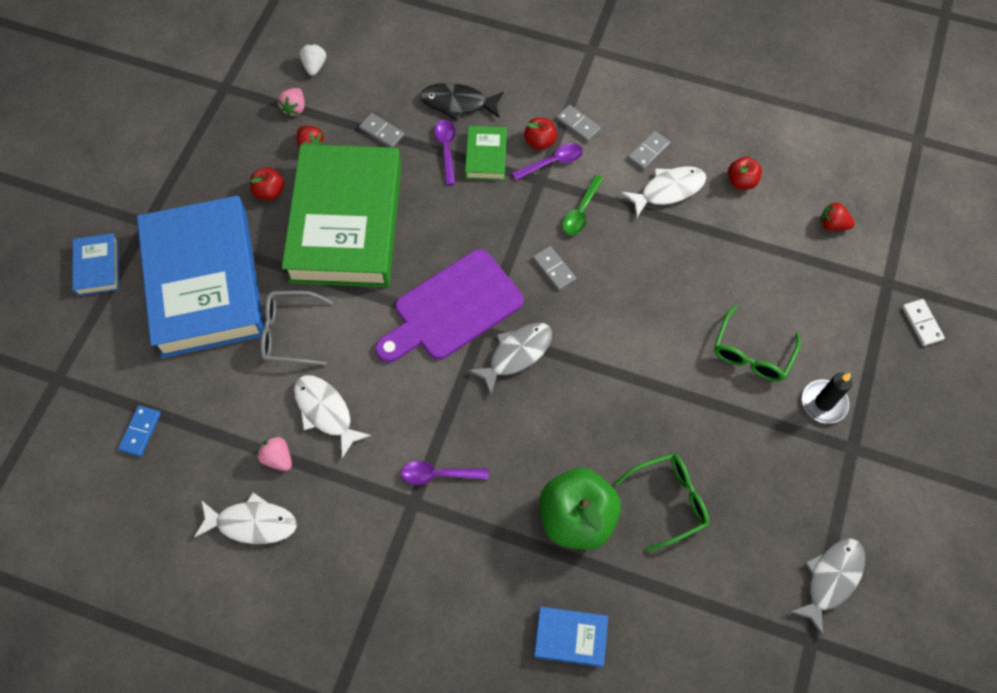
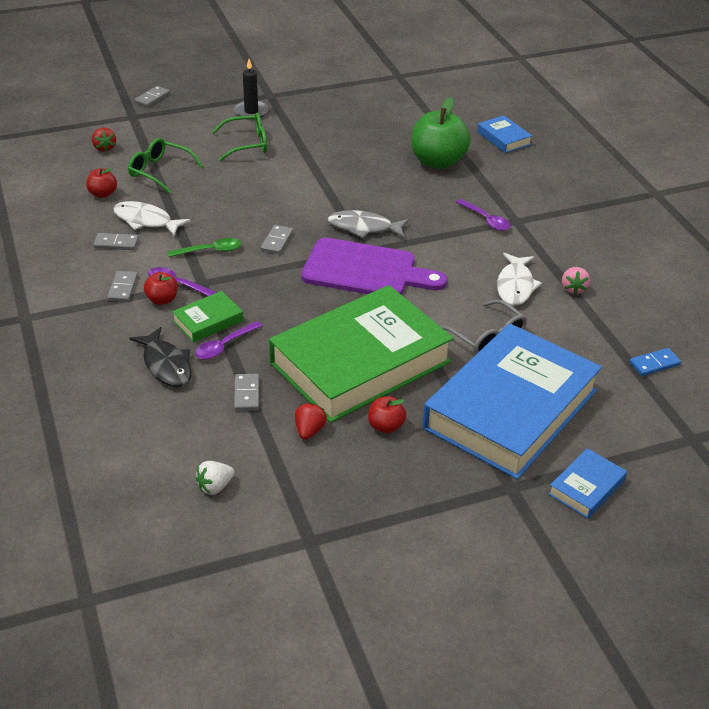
camera: 130 degrees left, 25 degrees down
(252, 523) = (624, 275): white fish -> none
(294, 108) = (280, 468): pink strawberry -> none
(669, 501) = (383, 137): green glasses -> green glasses (159, 171)
(831, 579) = (358, 80): grey fish -> none
(921, 323) = (152, 98): white domino -> grey domino

